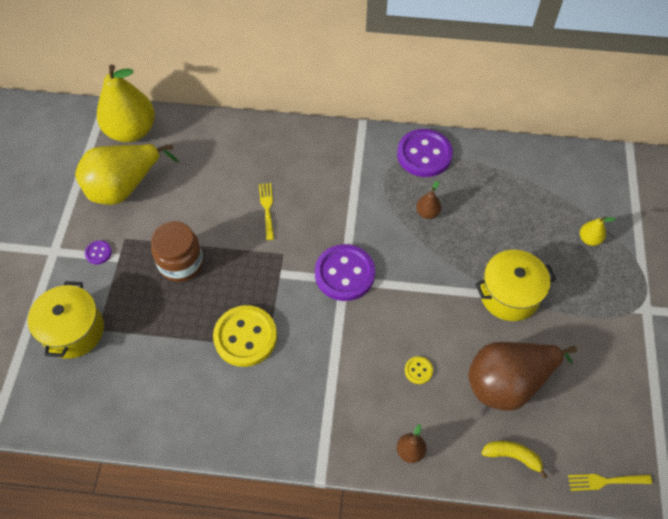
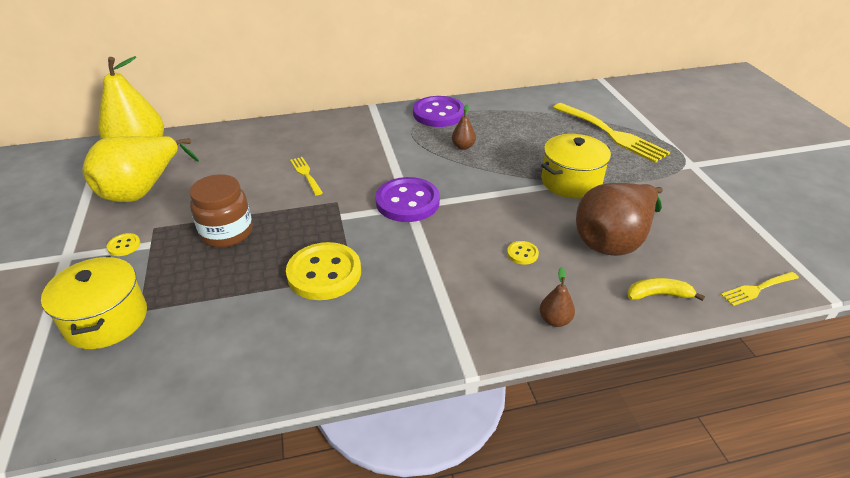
camera: 20 degrees left, 20 degrees down
(98, 253) = (124, 246): purple button -> yellow button
(589, 239) = (612, 134): yellow pear -> yellow fork

